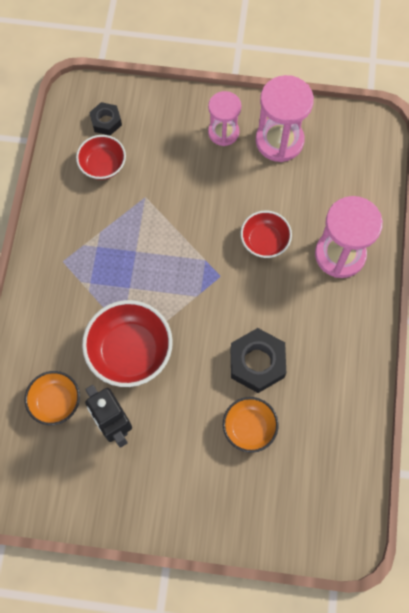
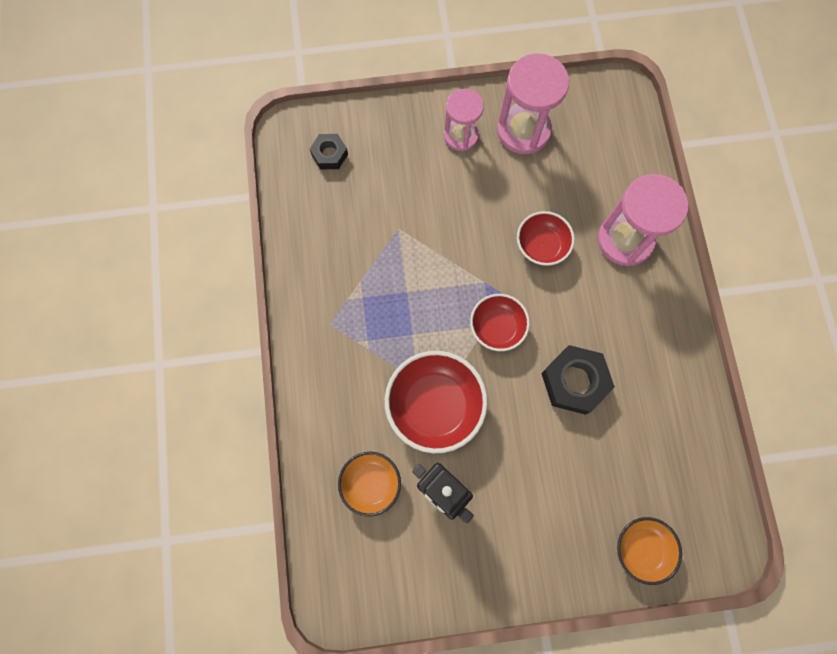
camera: 15 degrees left, 5 degrees up
(103, 165) = (341, 204): red bowl -> red bowl (497, 327)
(249, 427) = (587, 455): orange bowl -> orange bowl (641, 548)

